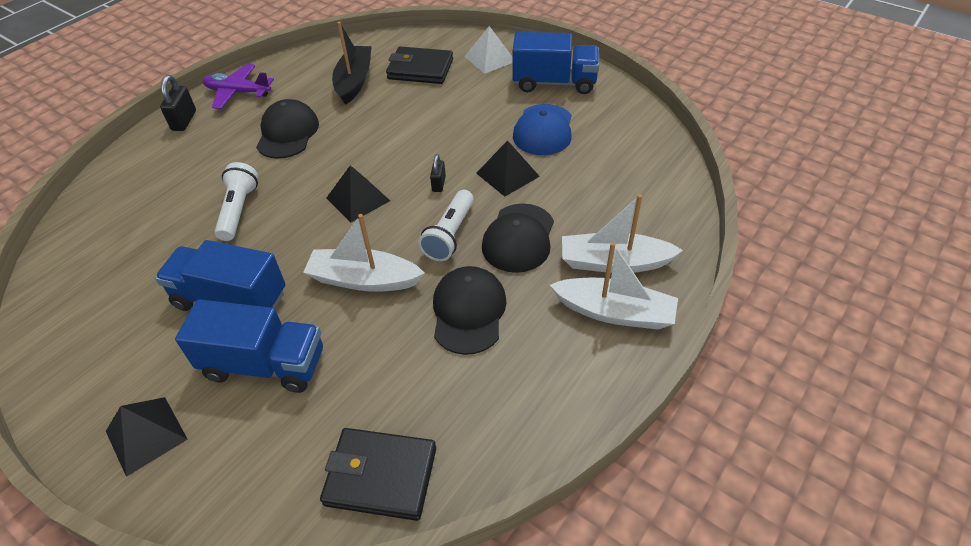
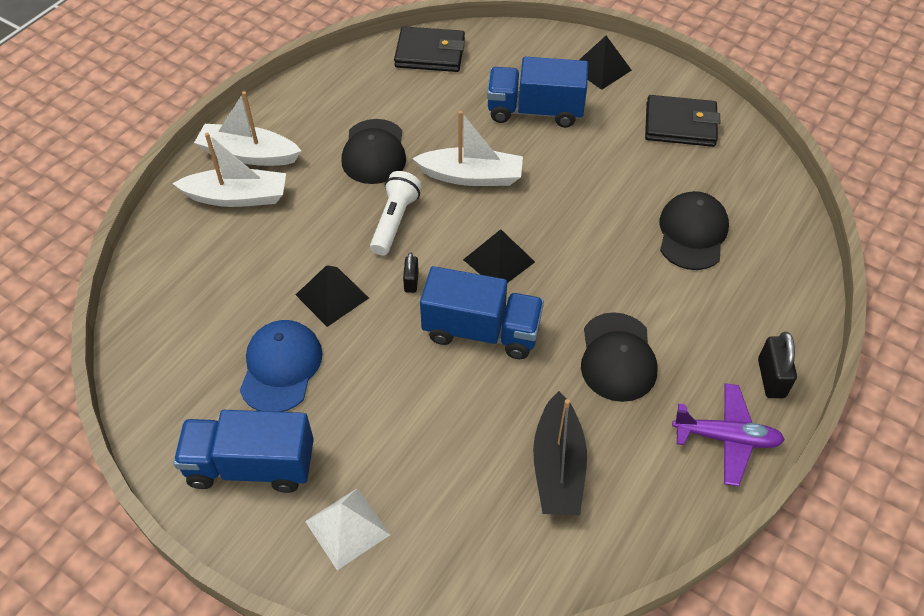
camera: 175 degrees right, 5 degrees up
(231, 300) = (586, 157): blue truck -> blue truck (481, 331)
(238, 210) = (625, 244): white flashlight -> none
(420, 69) = (459, 498): black wallet -> black wallet (680, 125)
(519, 238) = (325, 219): black cap -> black cap (692, 233)

